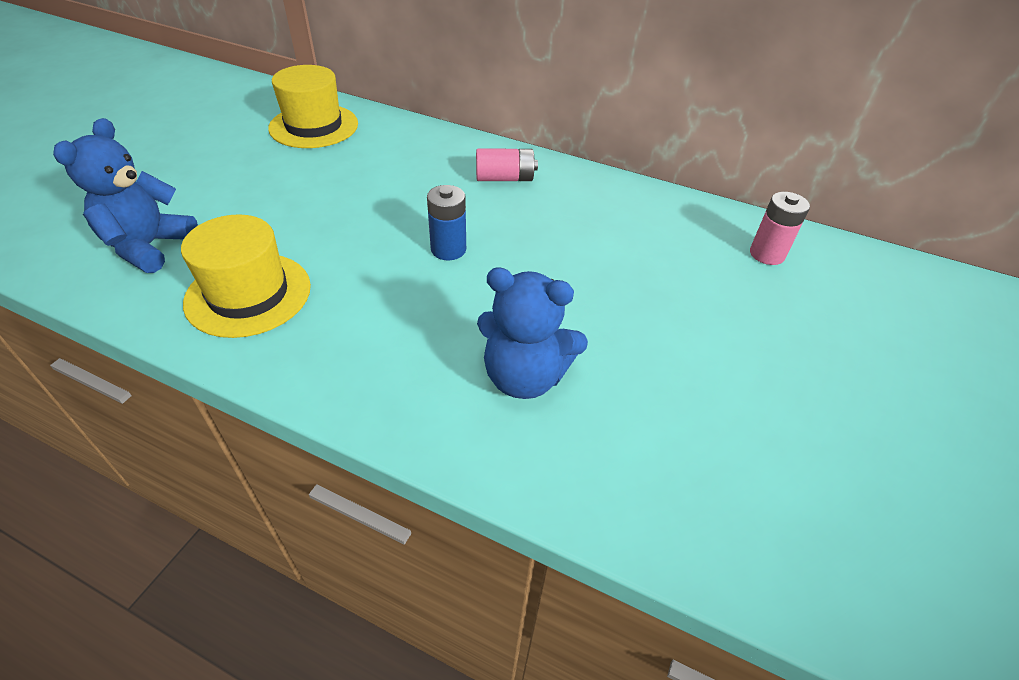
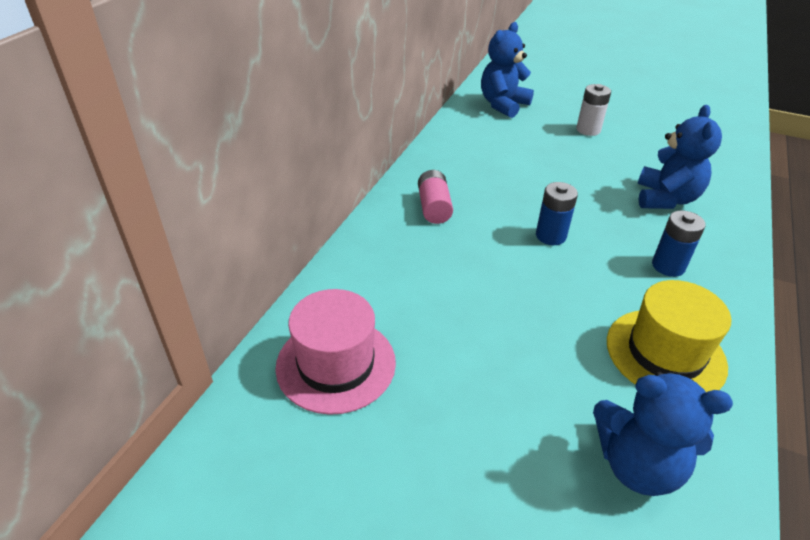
camera: 90 degrees left, 5 degrees down
(314, 126) = (336, 364): yellow hat -> pink hat
(377, 335) = (668, 266): none -> blue battery
(718, 333) = (588, 130): none -> white battery
(767, 254) = (503, 105): pink battery -> blue teddy bear

